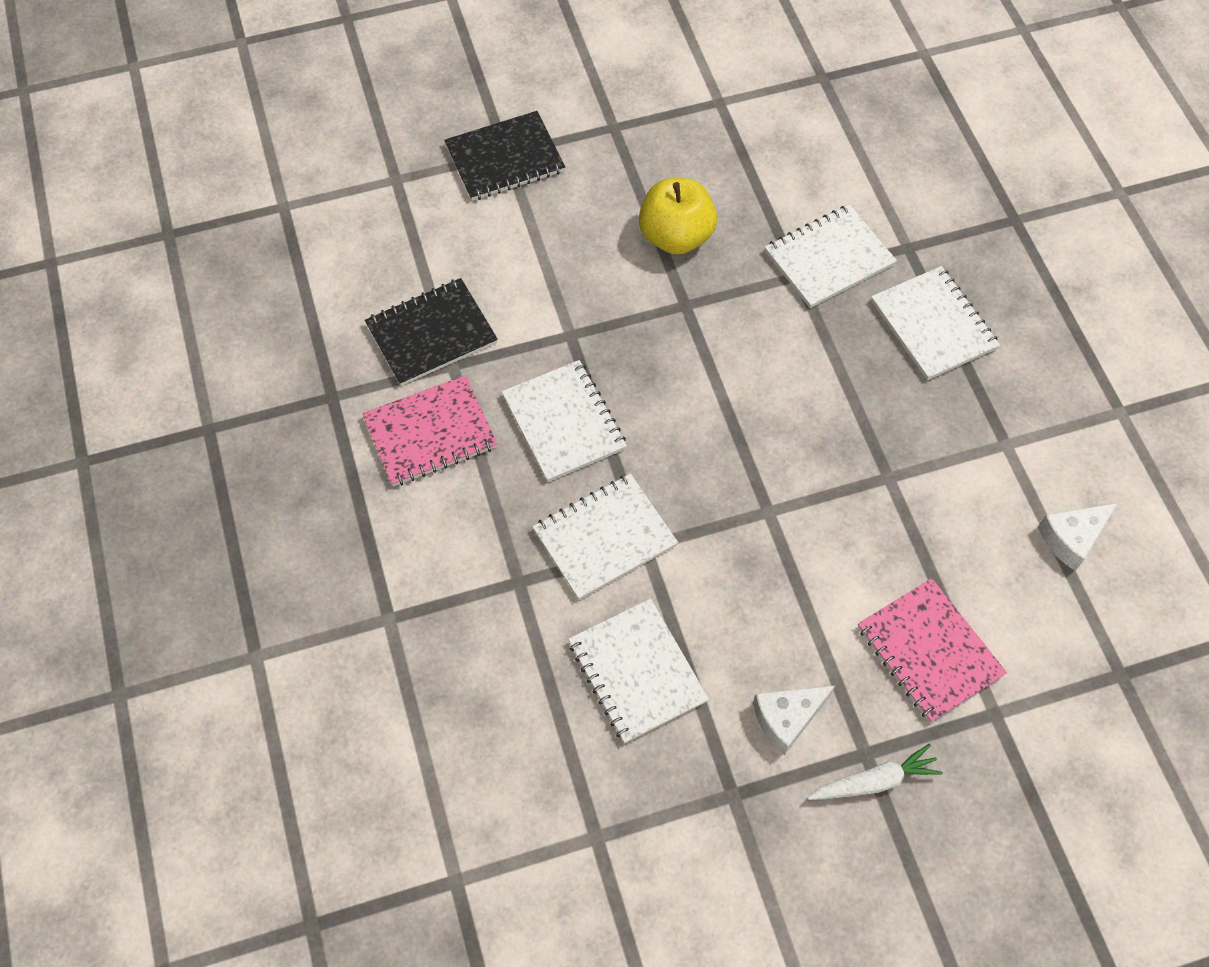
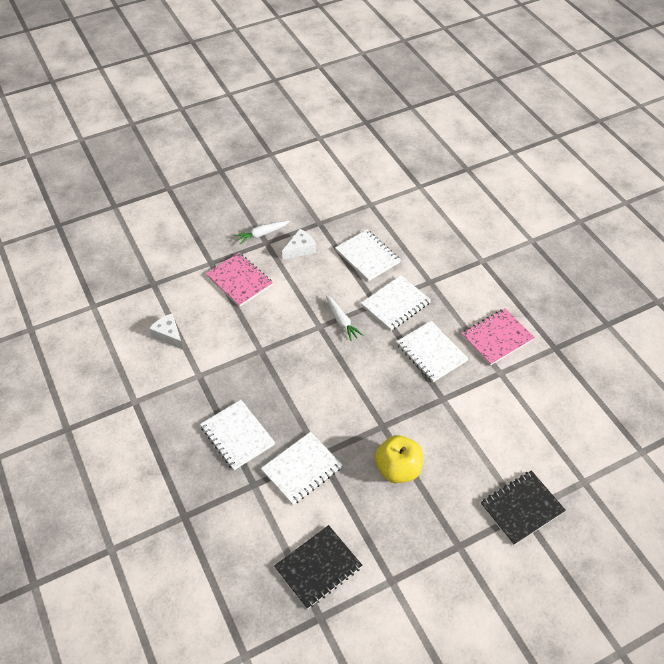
camera: 170 degrees right, 10 degrees down
(431, 334) = (518, 388): black notebook -> black notebook (318, 567)
(722, 516) = (342, 321): none -> white carrot
(1072, 538) = (169, 335): white cheese -> white cheese turned 90 degrees counterclockwise

